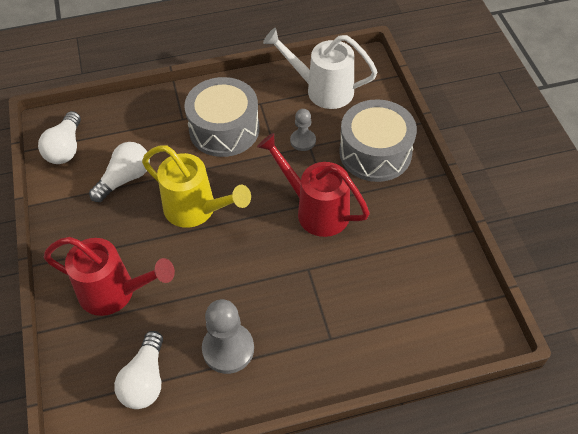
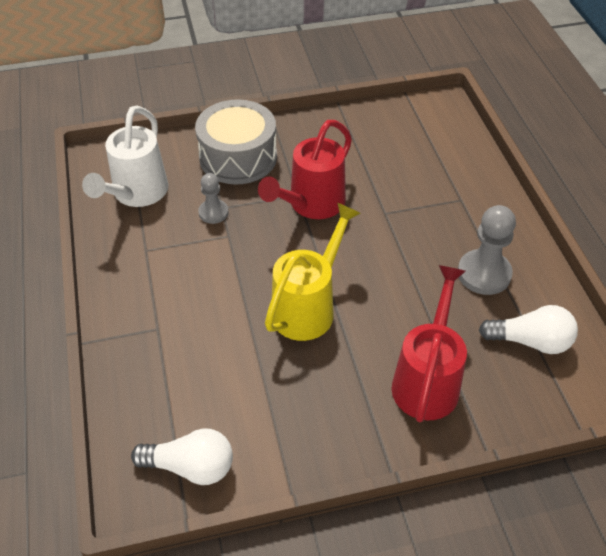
camera: 90 degrees left, 5 degrees down
(125, 179) = (255, 385): white light bulb -> none
(224, 129) = (184, 284): grey drum -> none

